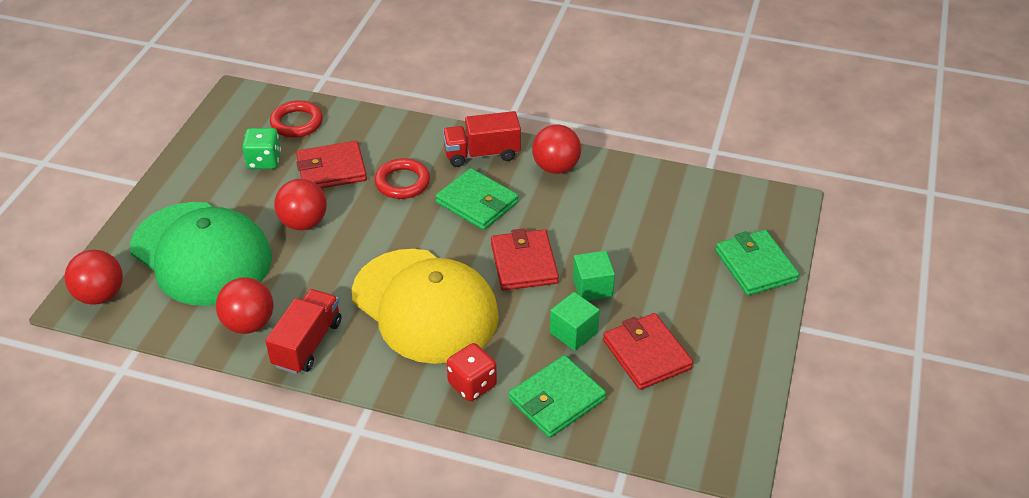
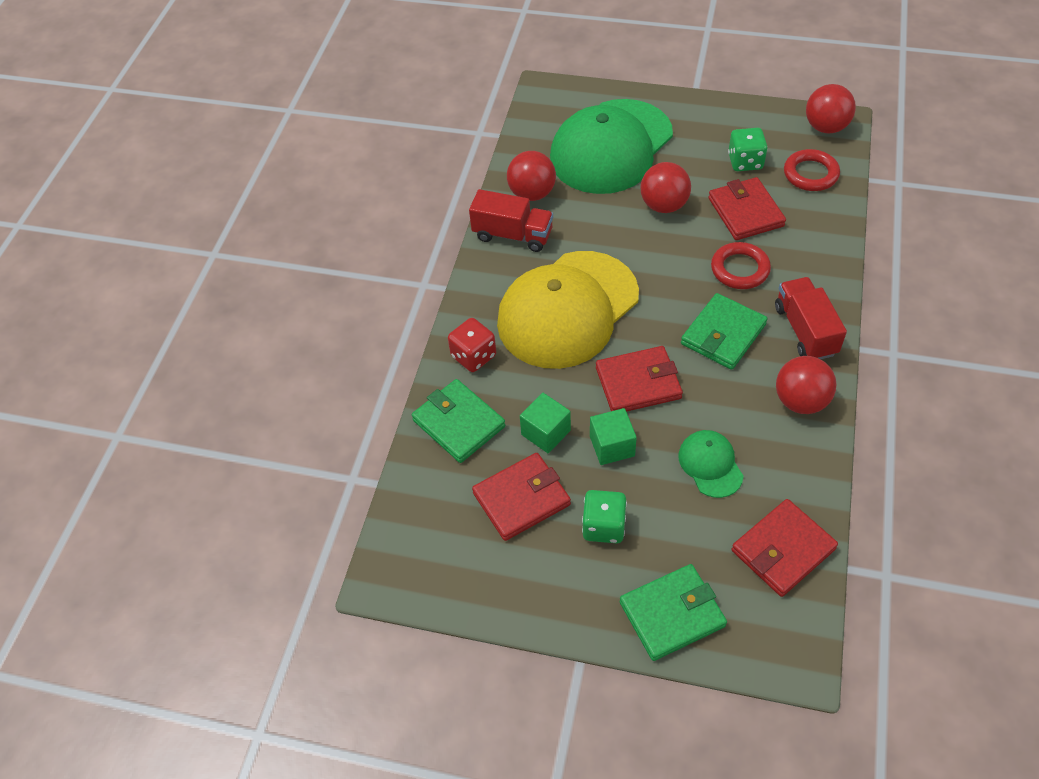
camera: 90 degrees right, 10 degrees up
(100, 295) = (553, 100): red ball -> red ball (825, 127)
(615, 227) = (710, 464): none -> green cap
(675, 300) = (604, 526): none -> green dice
(696, 197) = (783, 550): none -> red wallet

